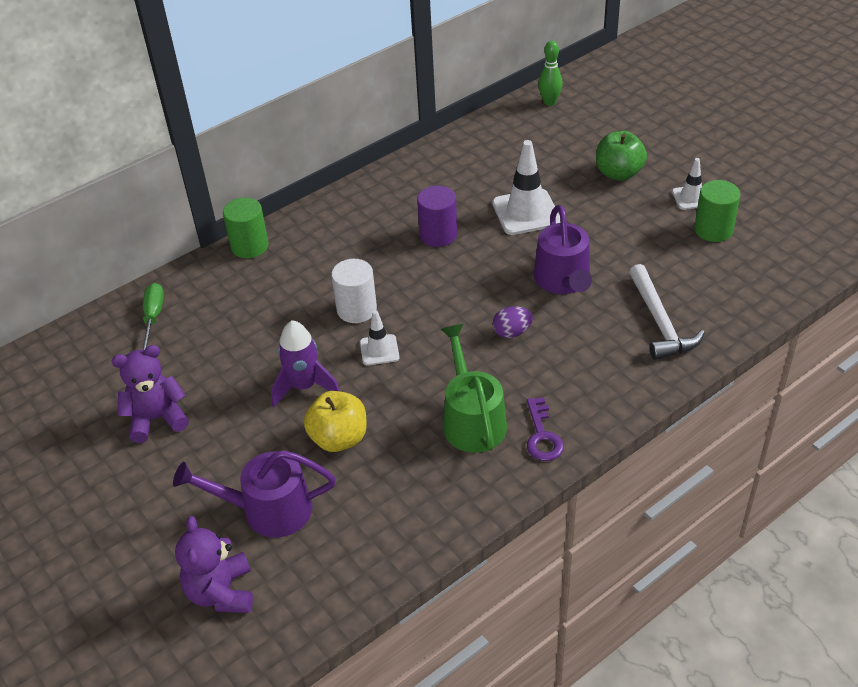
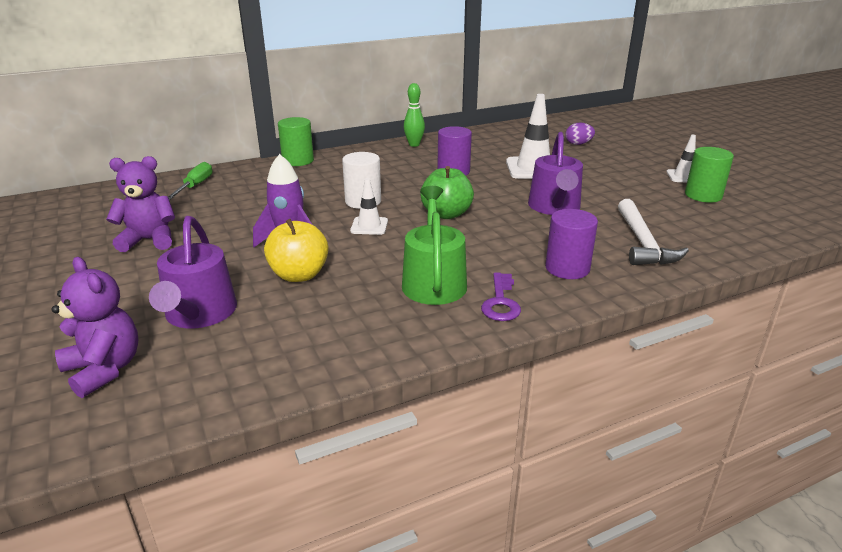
camera: 10 degrees right, 15 degrees down
(221, 592) = (104, 369): purple teddy bear -> purple teddy bear turned 135 degrees clockwise
(268, 510) = (199, 314): purple watering can -> purple watering can turned 105 degrees counterclockwise
(512, 332) = (496, 231): purple egg -> purple egg (578, 144)
(549, 102) = (570, 121): green bowling pin -> green bowling pin (414, 145)
(594, 376) = (567, 268): none -> purple cylinder
(618, 173) = (620, 158): green apple -> green apple (446, 214)

